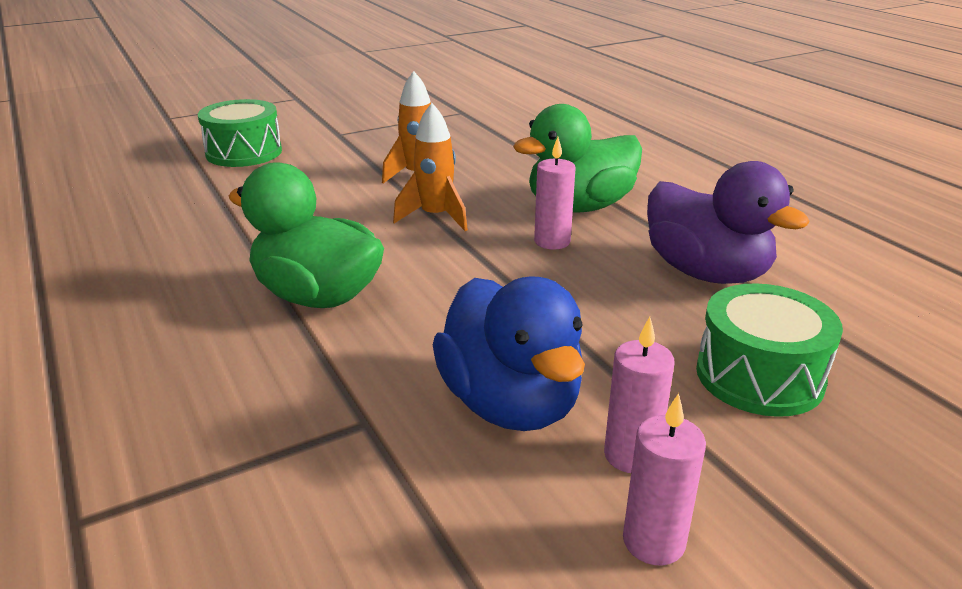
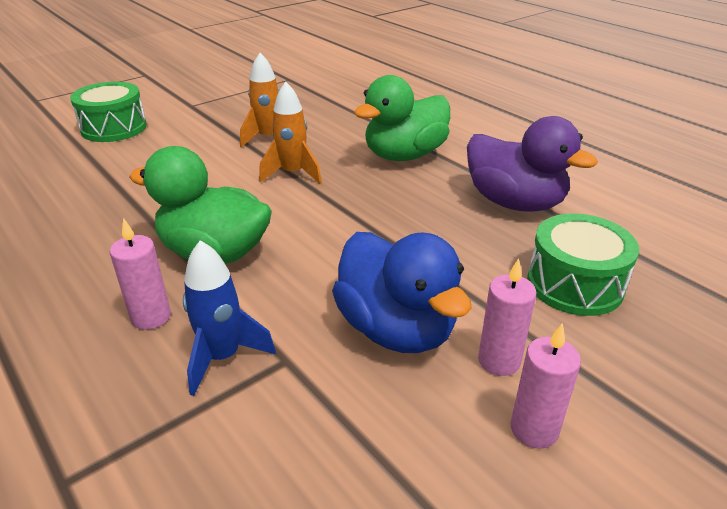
camera: 10 degrees left, 5 degrees up
(292, 411) = (223, 357): none -> blue rocket
(552, 241) = (391, 187): pink candle -> pink candle (151, 317)

